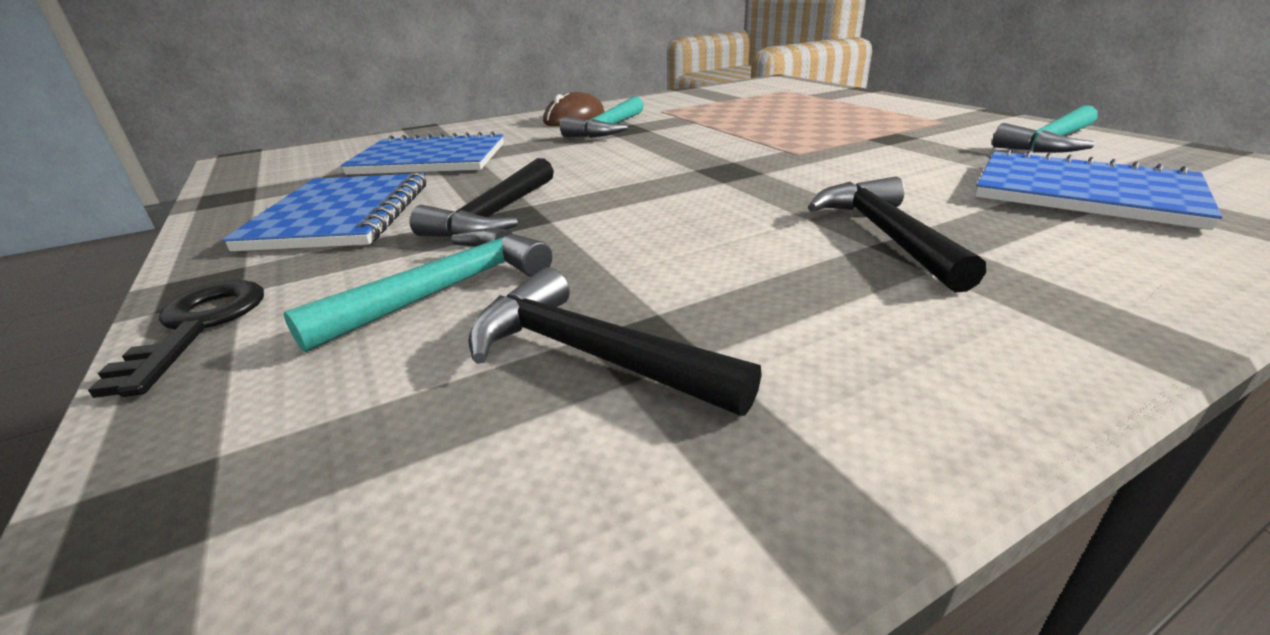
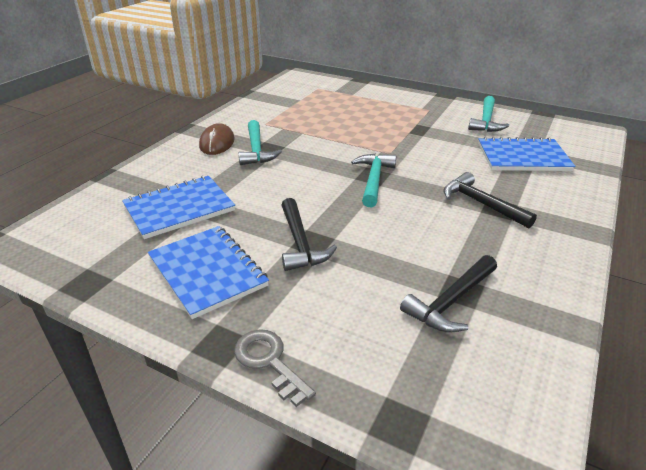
camera: 35 degrees left, 5 degrees up
(198, 326) = (269, 361): black key -> grey key
(445, 290) = (351, 296): turquoise hammer -> turquoise hammer (373, 180)
(590, 355) = (451, 302): black hammer -> black hammer turned 45 degrees counterclockwise

